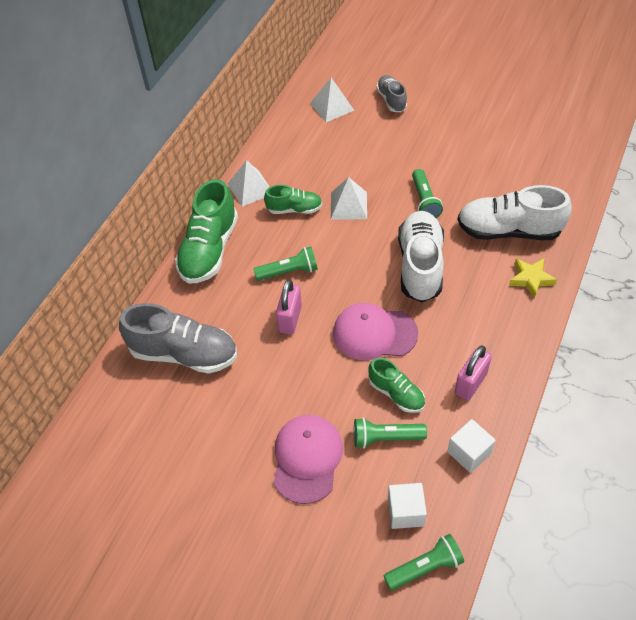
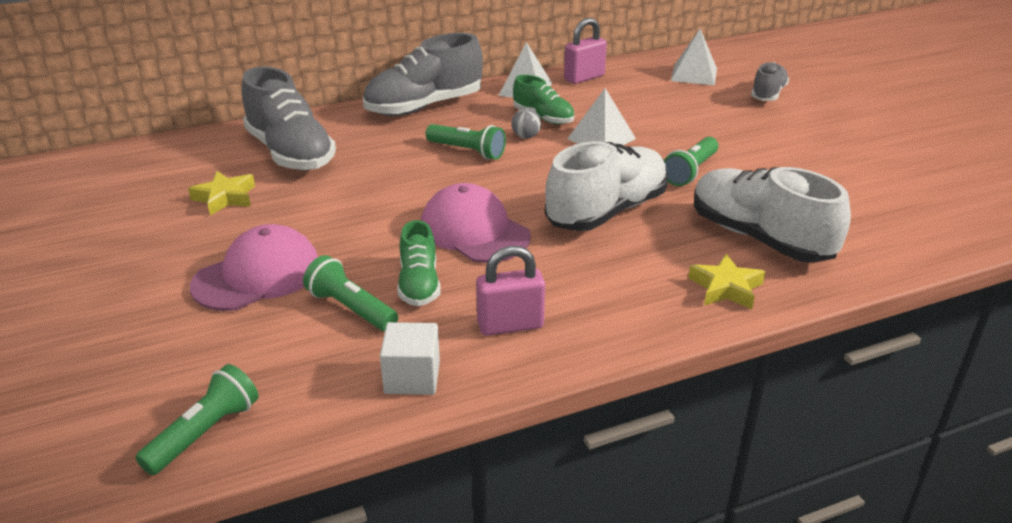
camera: 40 degrees right, 20 degrees down
(200, 421) = (225, 198): none -> yellow star
(209, 249) = (424, 106): green shoe -> grey shoe
(290, 319) = (414, 179): pink padlock -> pink padlock (584, 78)
(305, 234) = (526, 136): none -> grey ball
(405, 512) = (268, 375): white cube -> none
(425, 567) = (205, 433): green flashlight -> green flashlight turned 75 degrees counterclockwise

